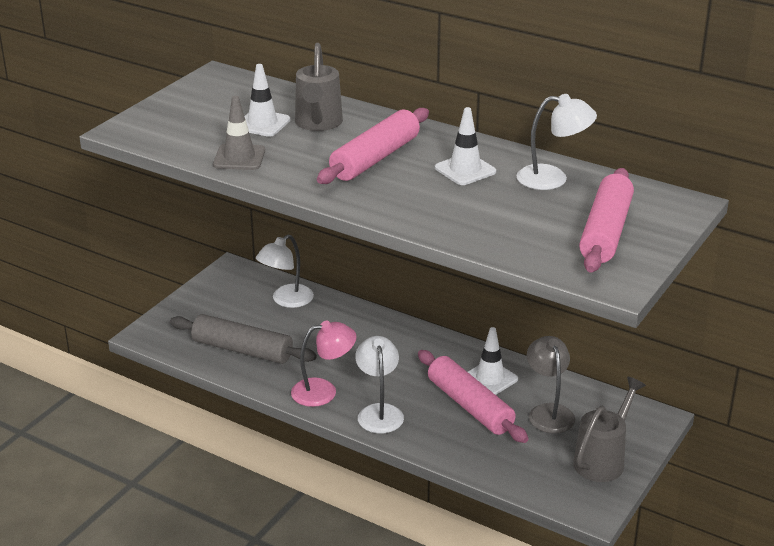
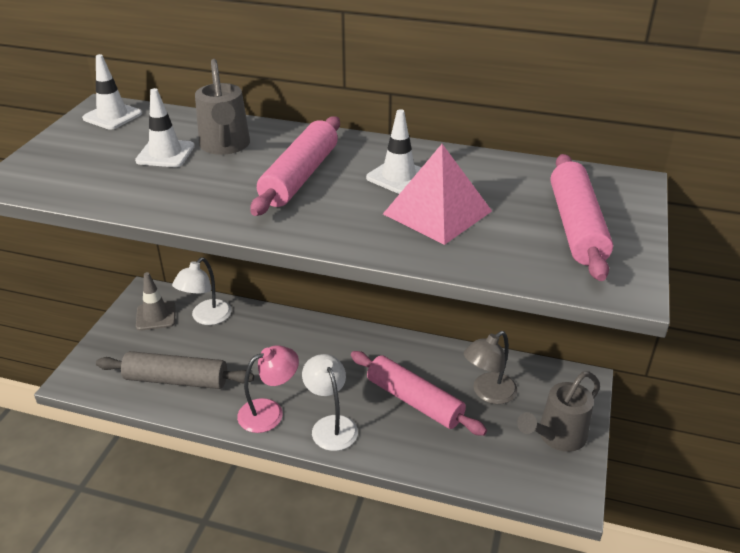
camera: 15 degrees left, 5 degrees up
(239, 158) = (150, 196): grey traffic cone -> grey traffic cone (156, 316)
(485, 204) = (437, 212): none -> pink pyramid
(490, 378) = (422, 367): white traffic cone -> white traffic cone (112, 116)
(548, 412) = (488, 393): grey lamp -> grey lamp turned 105 degrees counterclockwise
(553, 179) = (490, 174): white lamp -> none
(602, 460) = (557, 436): grey watering can -> grey watering can turned 150 degrees counterclockwise

